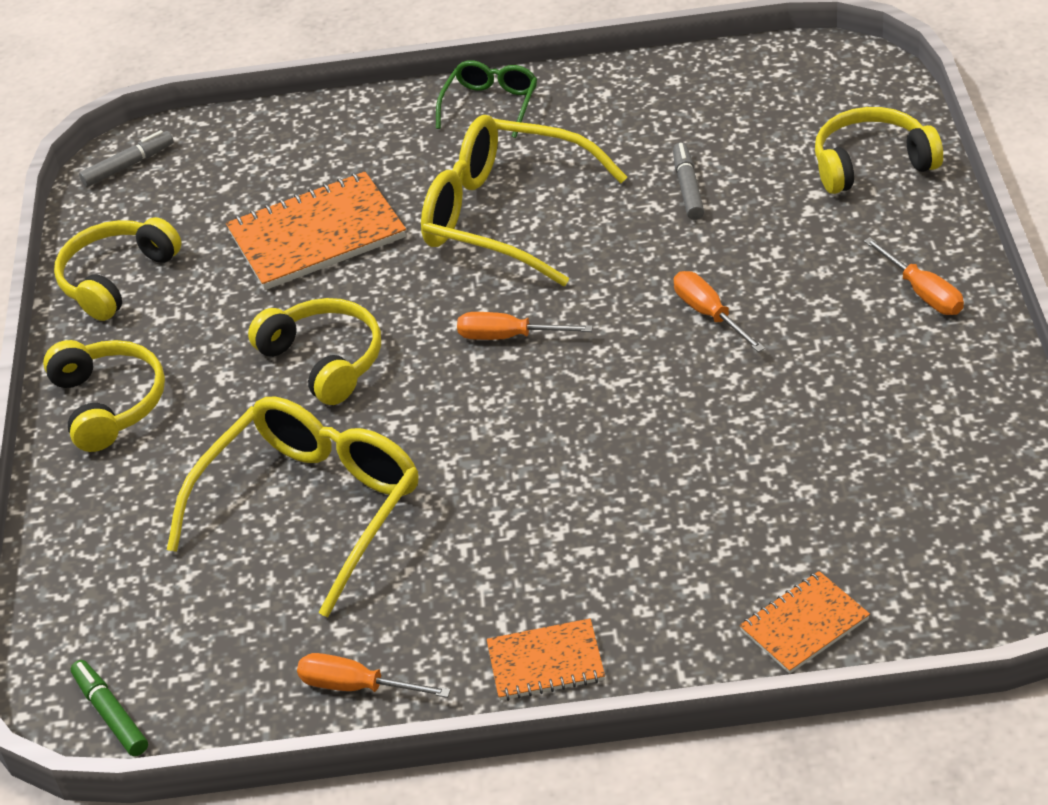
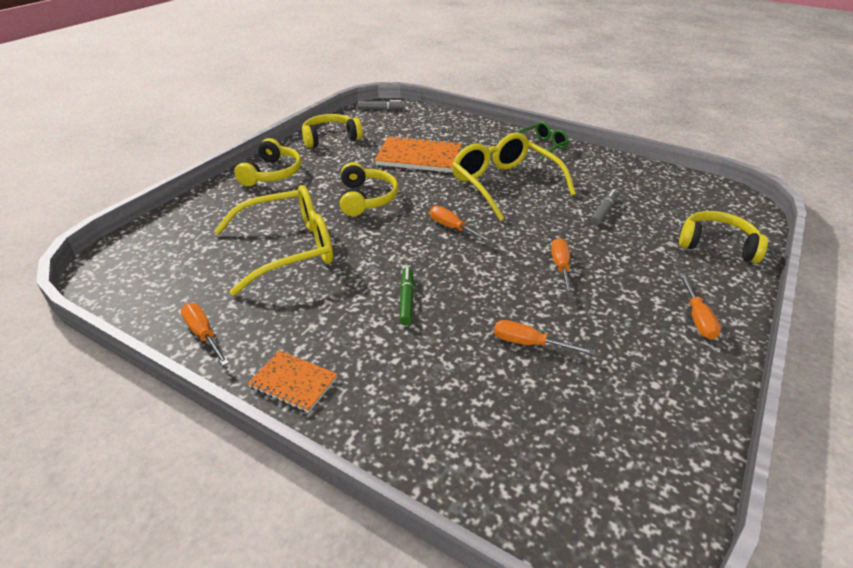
camera: 30 degrees right, 5 degrees down
(110, 714) = (108, 280): green marker -> green marker (406, 300)
(765, 444) = (529, 343): none -> orange screwdriver
(804, 625) = (449, 461): orange notebook -> none

